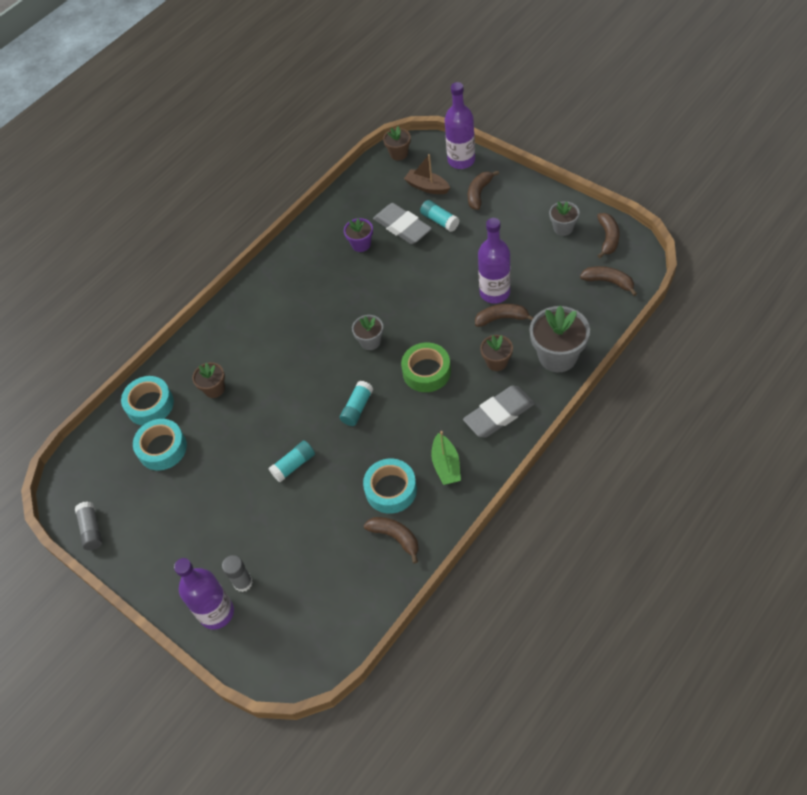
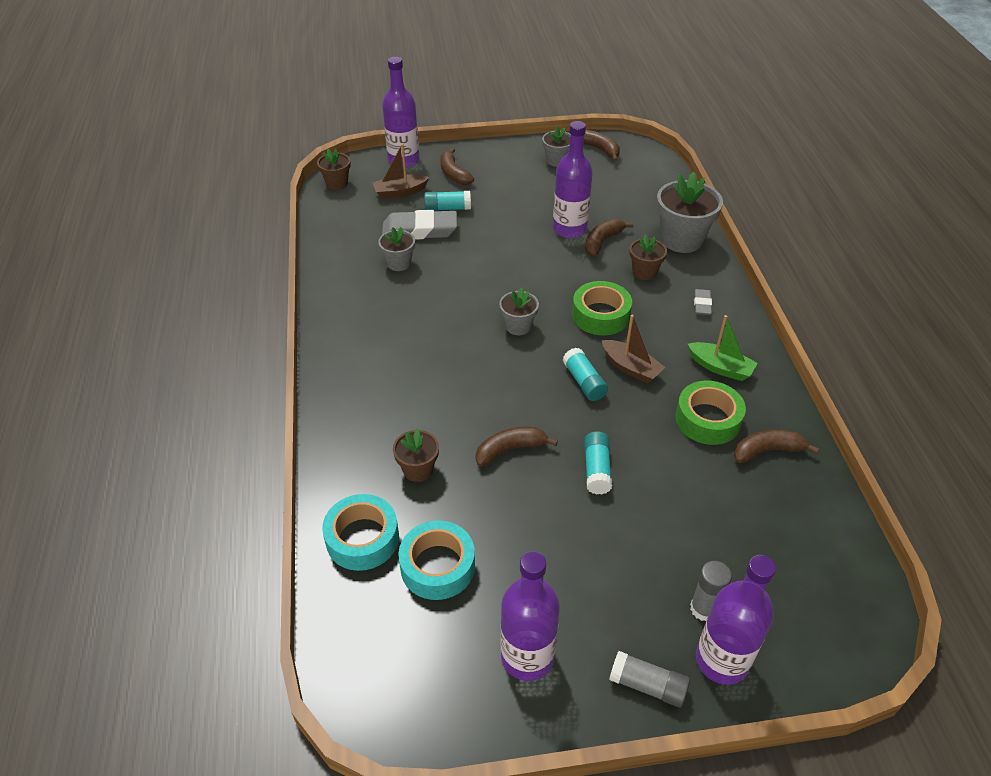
camera: 55 degrees left, 10 degrees down
(91, 529) = (469, 718): grey glue stick -> grey glue stick (647, 685)
(144, 527) = (527, 657): none -> purple bottle
(361, 244) = (399, 263): purple flower pot -> grey flower pot
(391, 490) = (708, 419): turquoise tape -> green tape
(395, 421) = (630, 368): none -> brown boat
(499, 414) = (702, 304): grey eraser -> grey eraser, size x0.49
(608, 282) = (642, 174): brown banana -> brown banana (510, 450)

